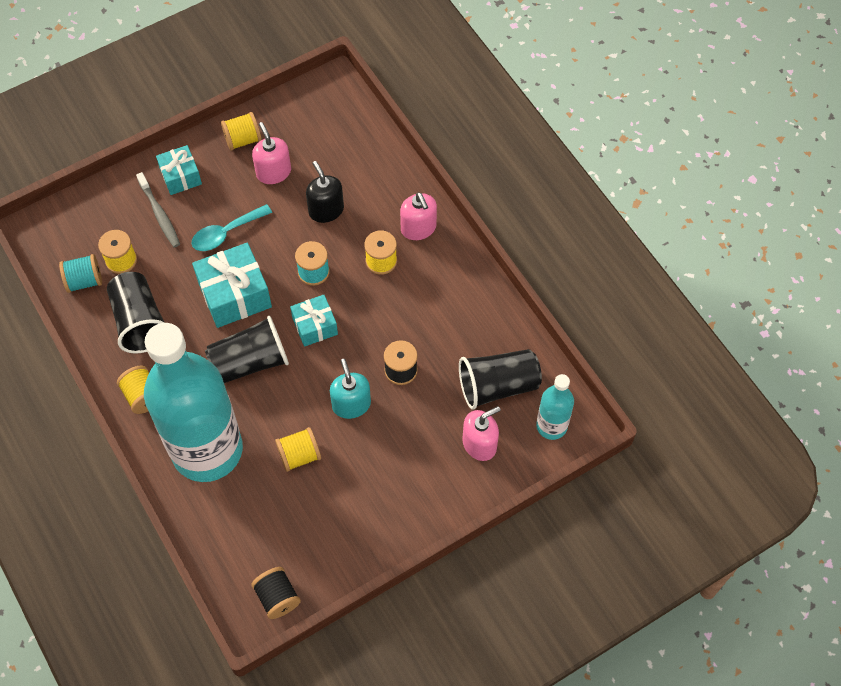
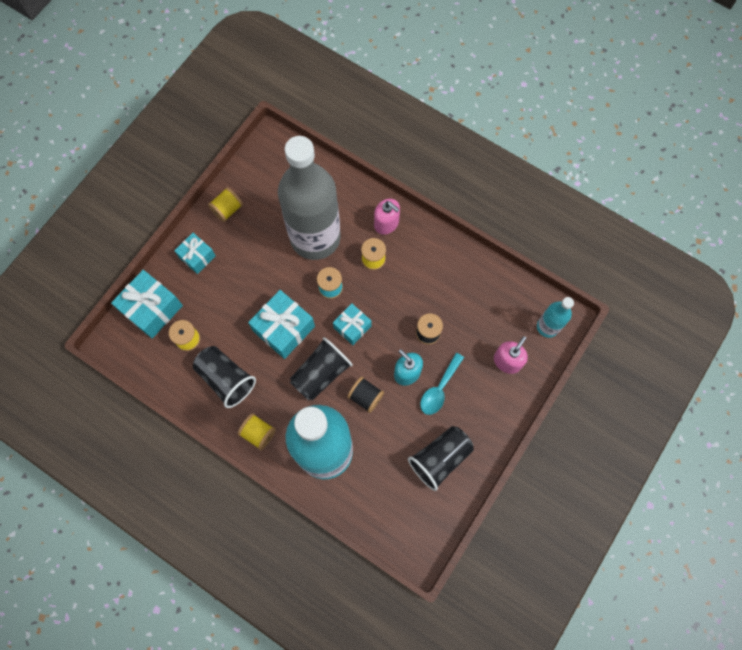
camera: 25 degrees left, 10 degrees up
(84, 281) = (169, 366): turquoise spool -> none
(100, 212) = (152, 309): none -> turquoise gift
(159, 214) = (197, 292): grey toothbrush -> none
(226, 233) = (253, 285): turquoise spoon -> turquoise spoon (439, 389)
(273, 172) = (263, 225): pink soap dispenser -> none
(277, 597) = (429, 533): black spool -> black spool (365, 397)
(299, 455) = (391, 425): yellow spool -> none
(326, 210) = (315, 237): black soap dispenser -> grey bottle
(498, 386) = (498, 314): black cup -> black cup (440, 458)

